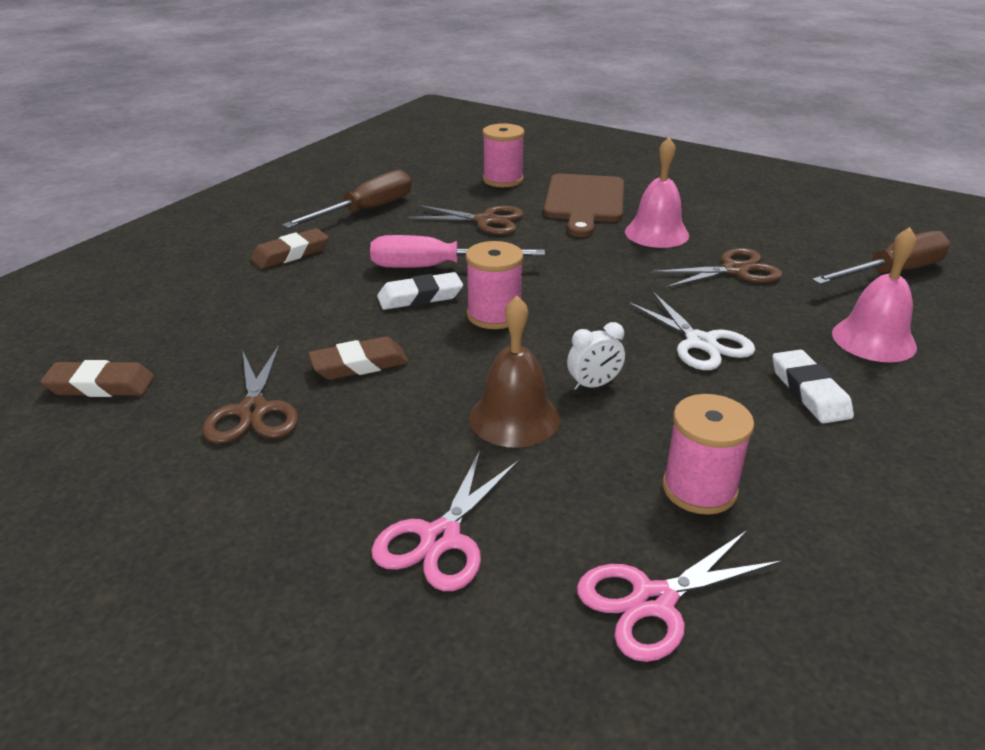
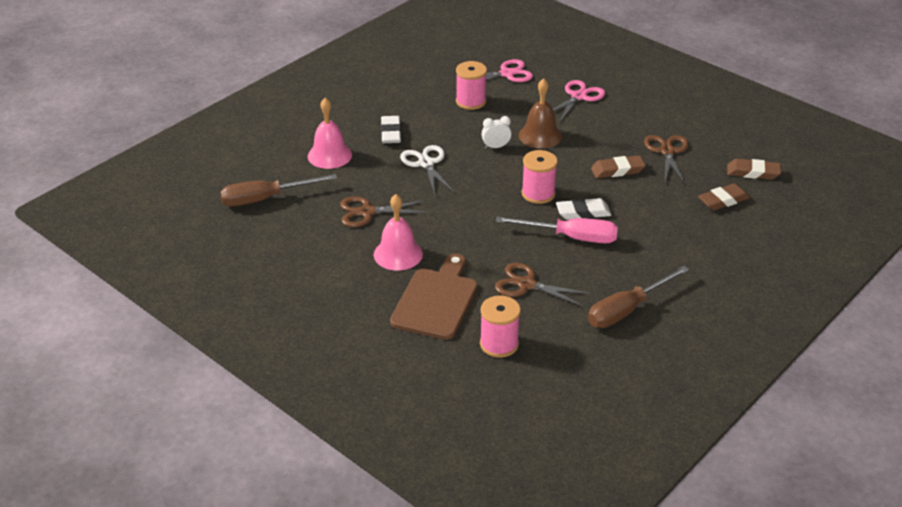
camera: 170 degrees left, 5 degrees up
(290, 254) = (678, 262): brown eraser -> brown eraser (723, 200)

